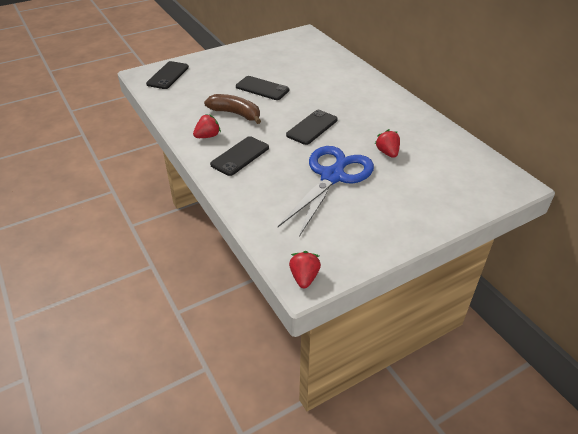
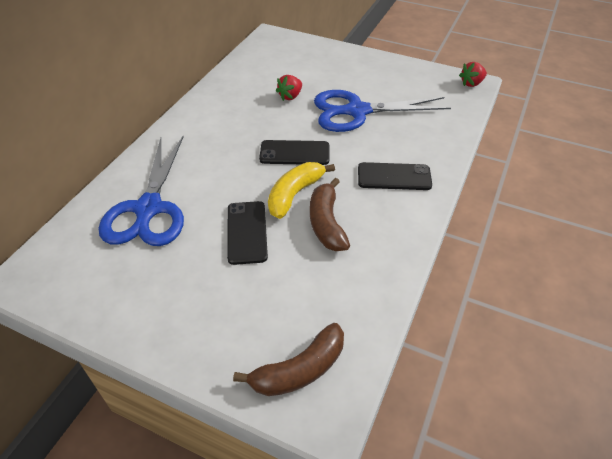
camera: 125 degrees left, 5 degrees up
(168, 75) = (300, 370): black phone -> brown banana
(207, 136) = (391, 220): red strawberry -> none
(272, 112) = (294, 194): none -> yellow banana
(316, 68) = (148, 209): none -> blue scissors

